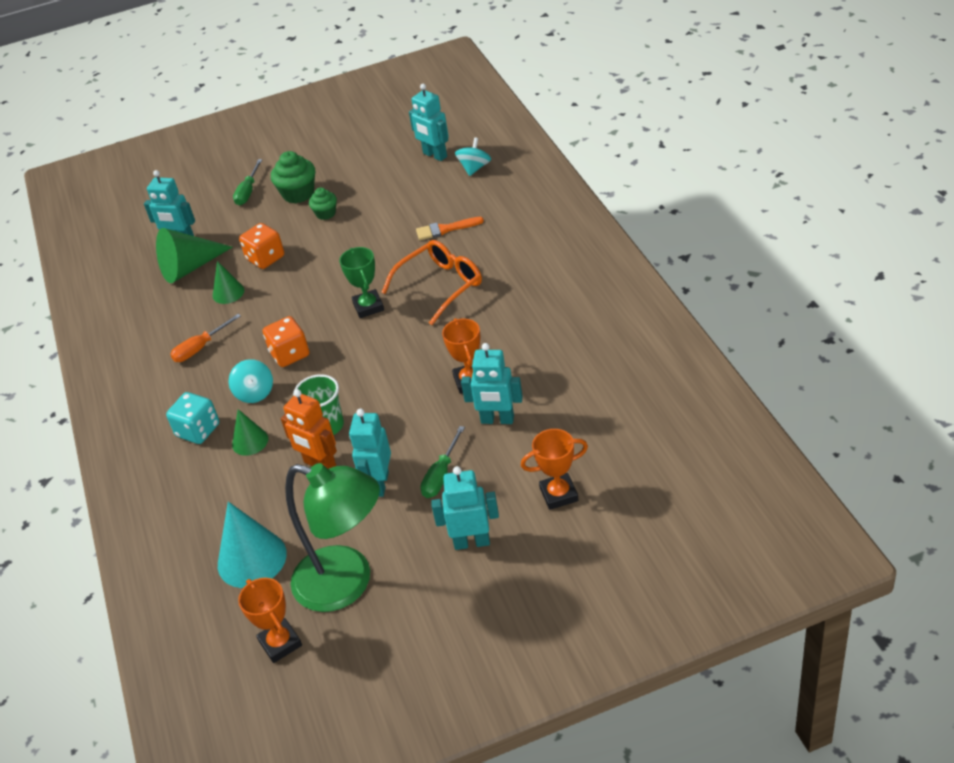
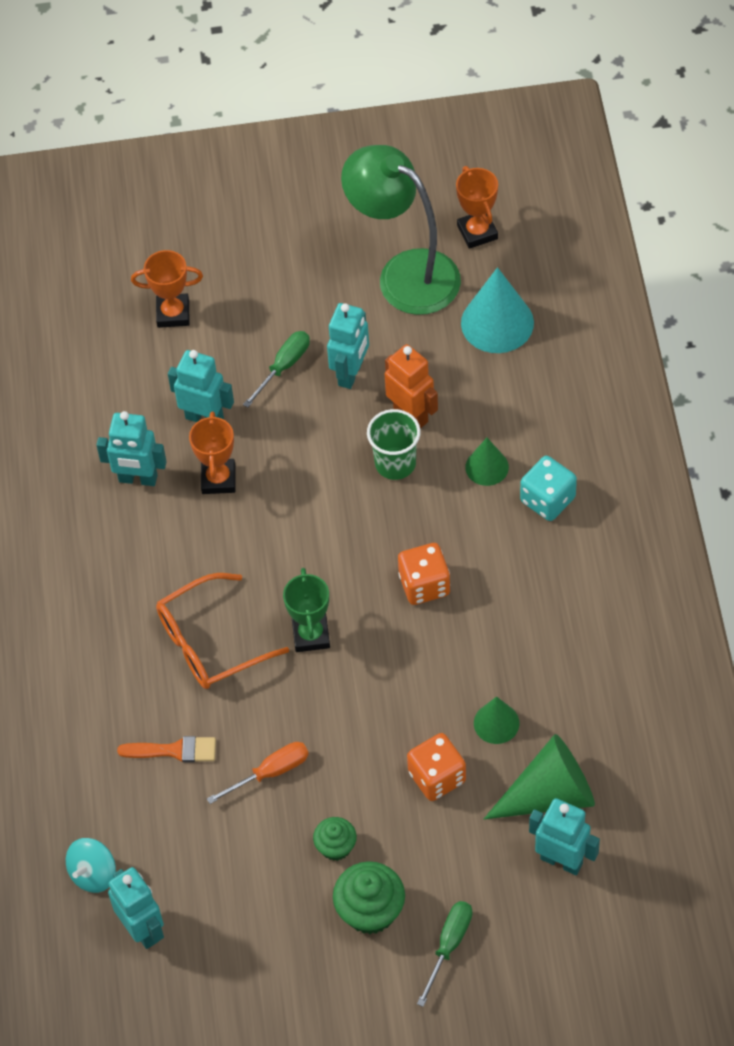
camera: 170 degrees left, 15 degrees up
(200, 348) = (540, 631): orange screwdriver -> orange screwdriver (270, 772)
(255, 393) = (475, 536): turquoise spinning top -> none
(472, 542) = (274, 285): turquoise robot -> turquoise robot (138, 479)

